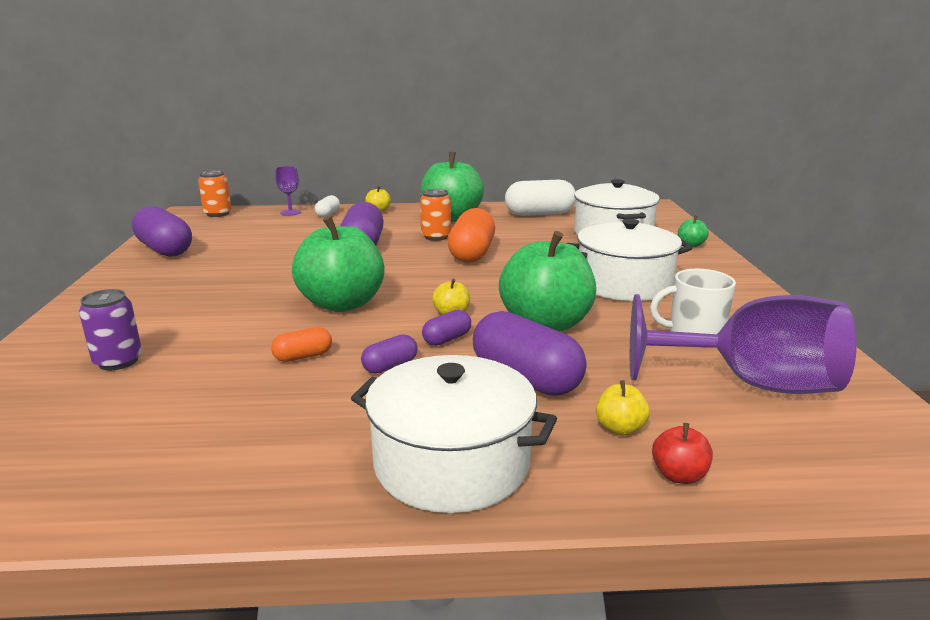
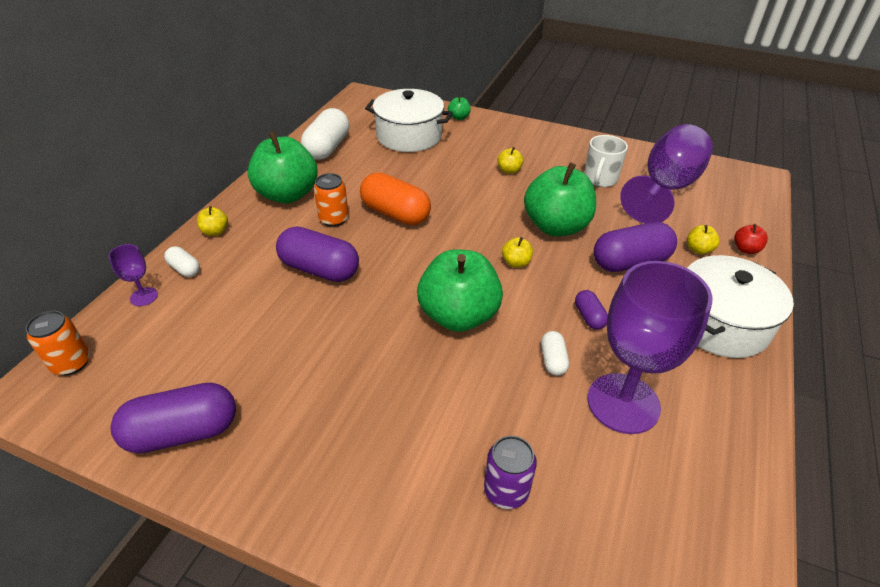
camera: 65 degrees left, 20 degrees up
(253, 405) = (623, 403): none -> purple goblet
(303, 356) = (553, 360): orange capsule -> white capsule
(447, 339) = (558, 277): purple capsule -> none
(624, 284) = (509, 170): white pot -> yellow apple

